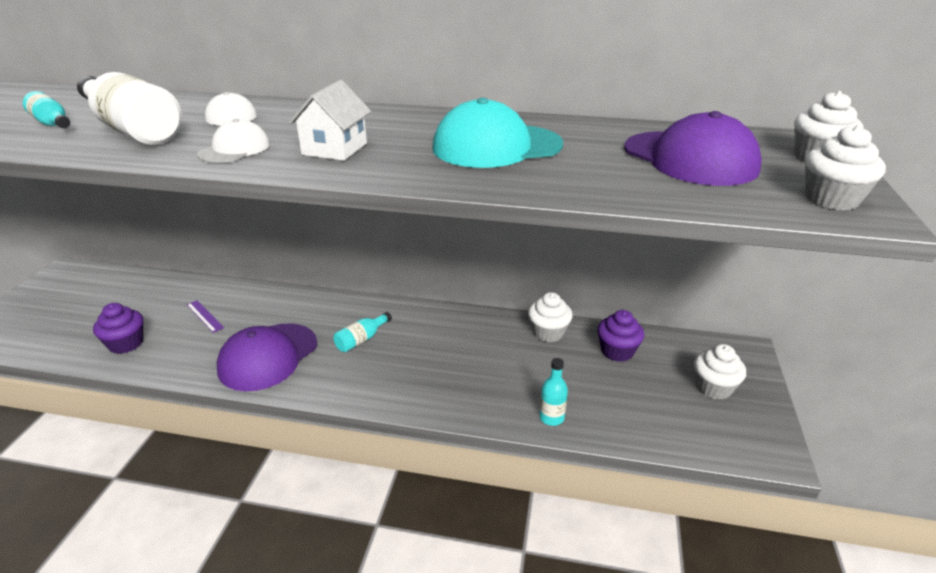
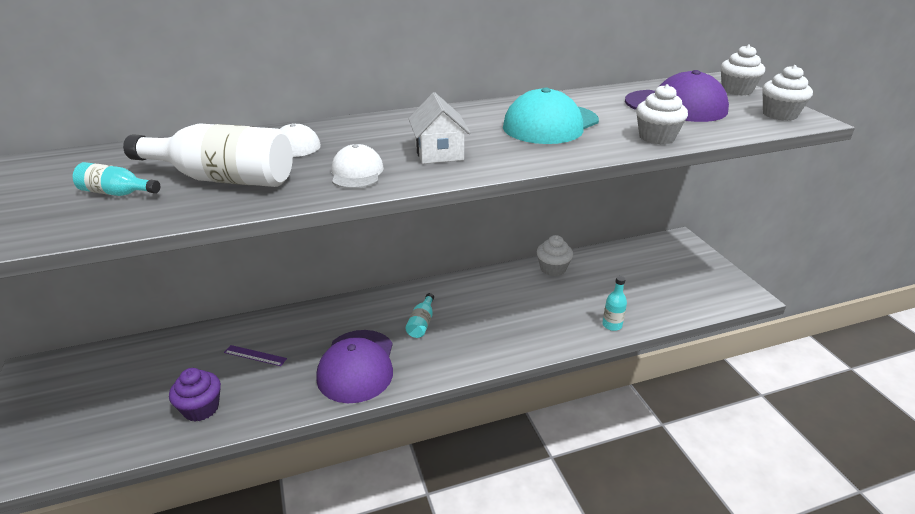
camera: 30 degrees left, 0 degrees up
(617, 351) = (608, 266): purple cupcake -> none
(713, 387) = (684, 268): white cupcake -> white cupcake (656, 137)

